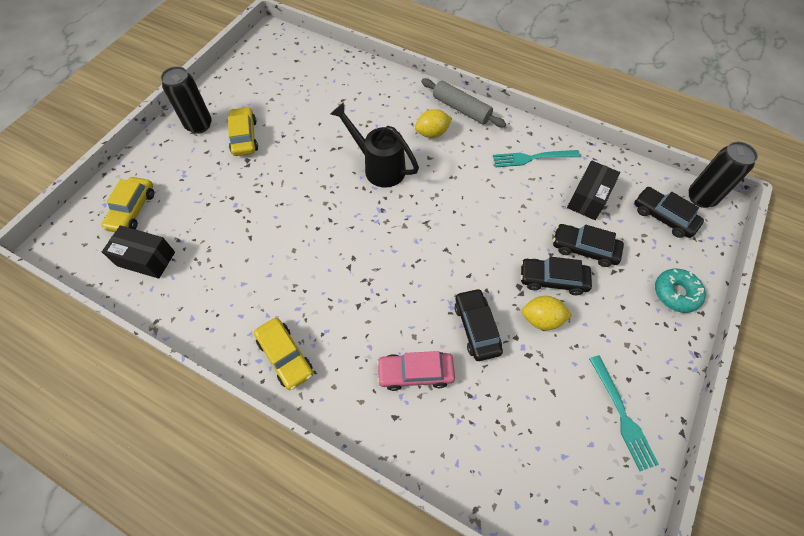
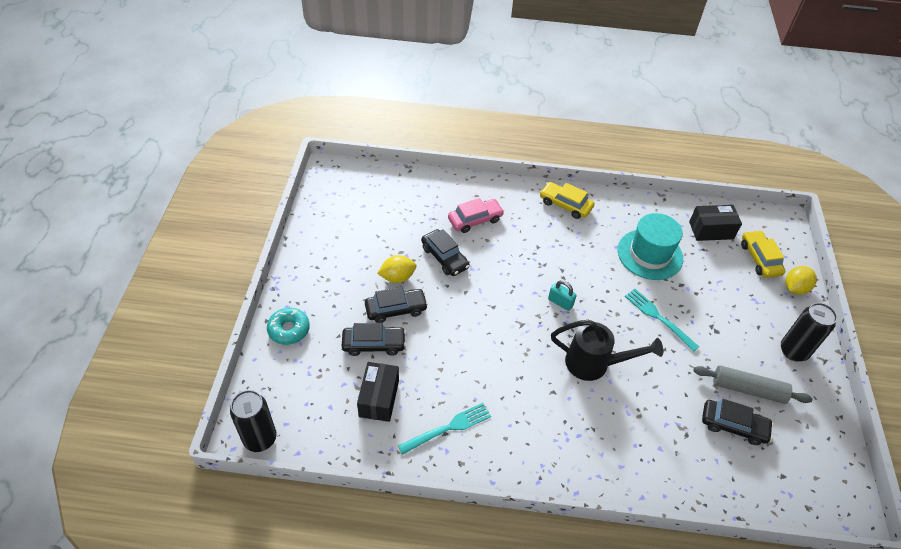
camera: 155 degrees right, 10 degrees down
(240, 253) = (650, 254): none -> turquoise hat
(244, 137) = (741, 353): yellow car -> none
(374, 231) = (560, 302): none -> turquoise padlock
(432, 133) = (565, 423): yellow lemon -> yellow lemon (795, 288)
(461, 109) = (551, 470): grey rolling pin -> grey rolling pin (748, 389)
(622, 415) = (328, 236): turquoise fork -> turquoise fork (658, 318)
(663, 217) = (300, 402): black car -> black car (733, 426)

